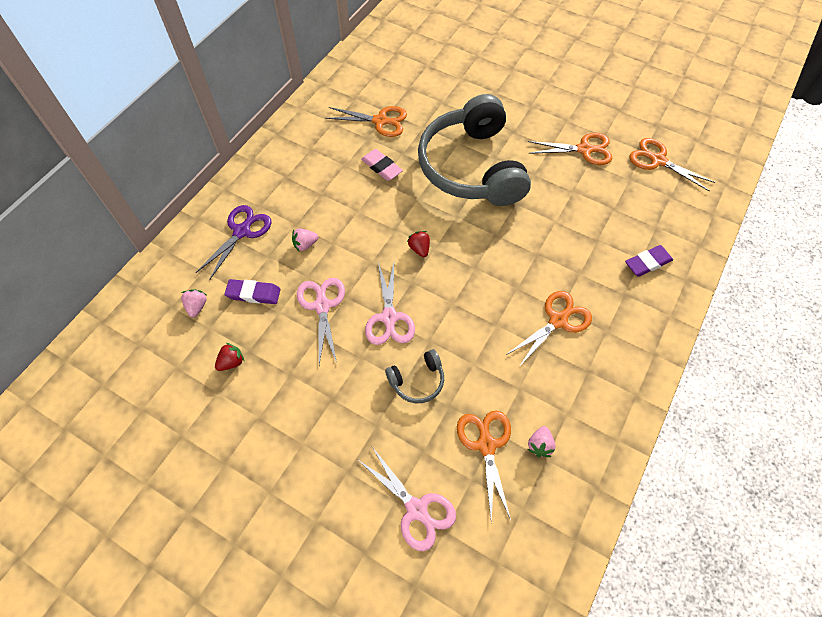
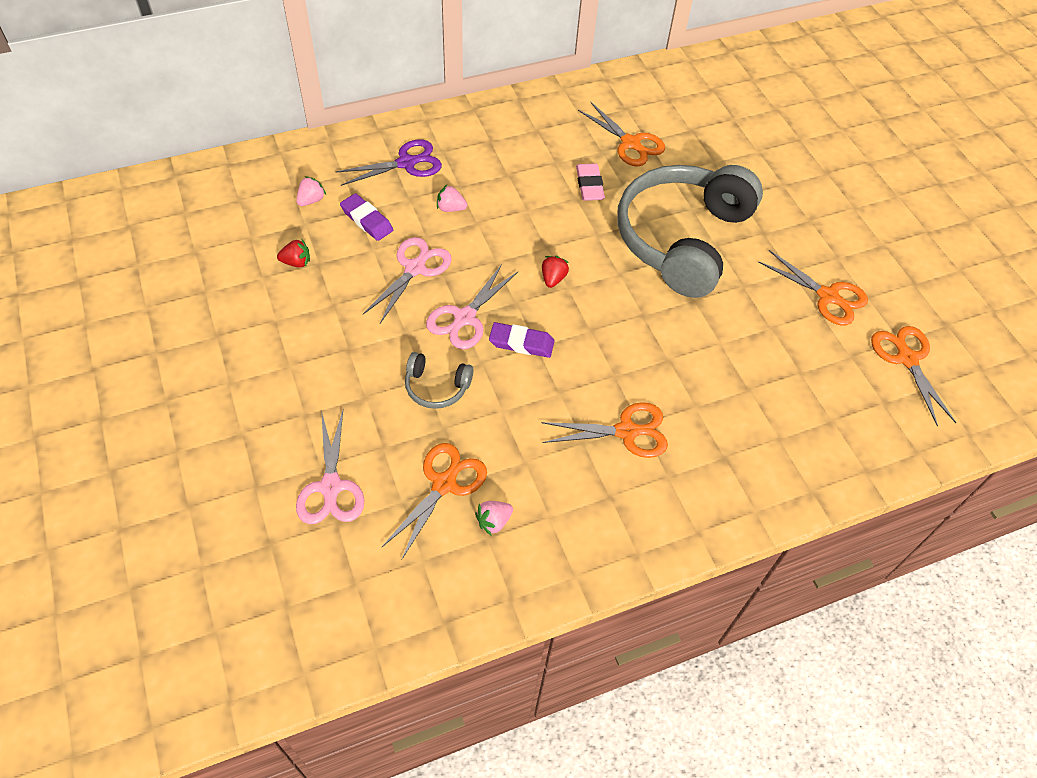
camera: 35 degrees right, 5 degrees down
(647, 263) = (783, 446): purple eraser -> purple eraser (521, 343)

